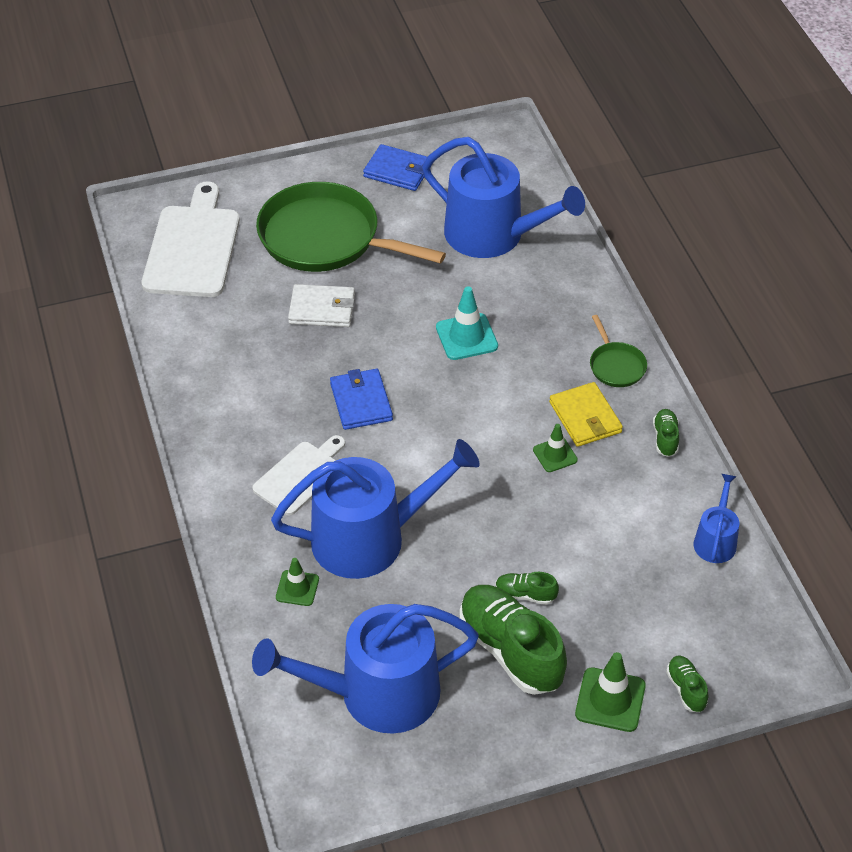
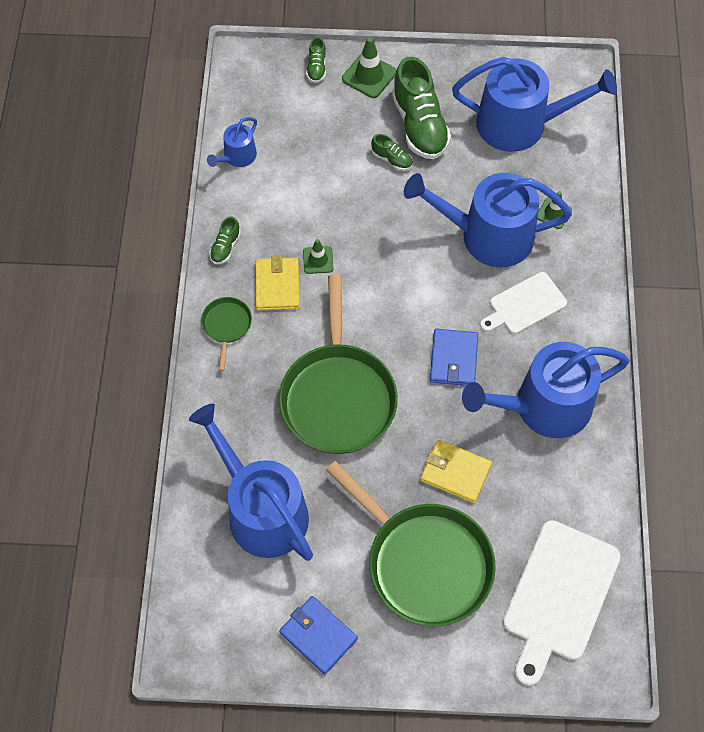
camera: 160 degrees left, 15 degrees up
(249, 386) = (544, 406): none -> blue watering can
(322, 309) = (455, 472): white wallet -> yellow wallet
(466, 337) = (338, 397): turquoise traffic cone -> green pan

